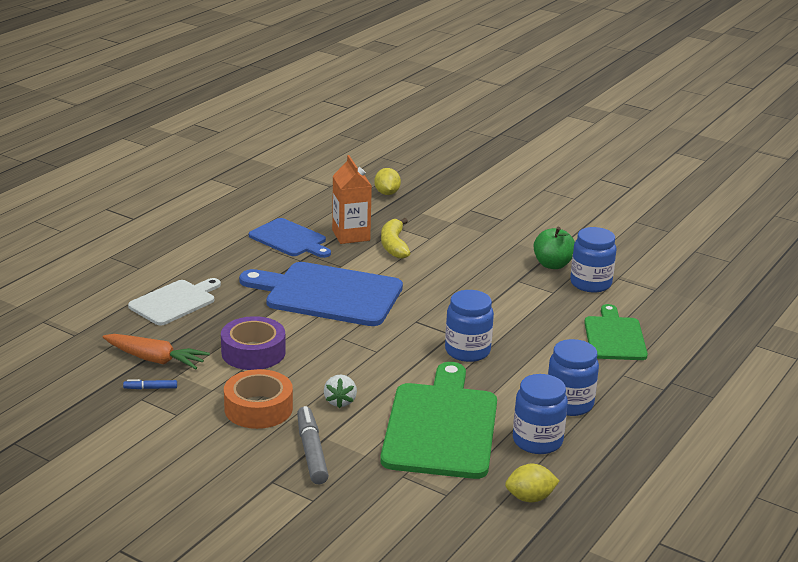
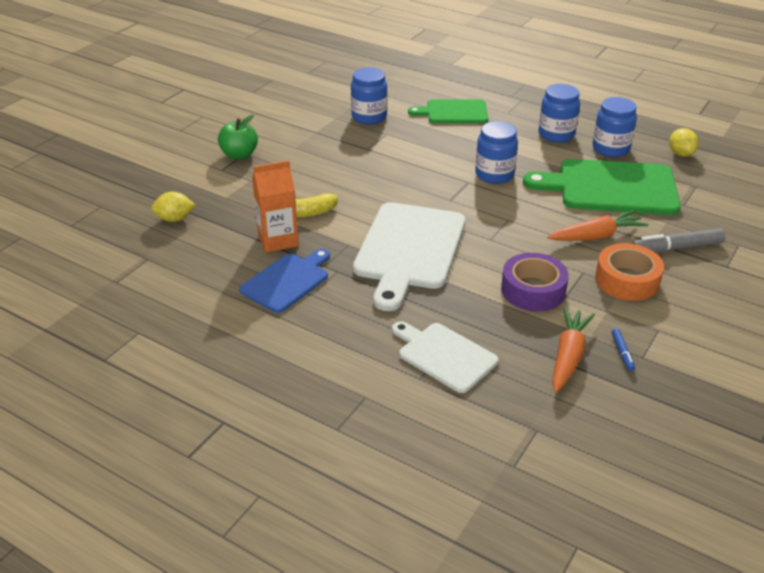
camera: 90 degrees left, 10 degrees up
(328, 294) = (408, 249): blue cutting board -> white cutting board
(340, 401) = (596, 236): white strawberry -> orange carrot
(552, 264) = (336, 132): green apple -> green apple (239, 155)

